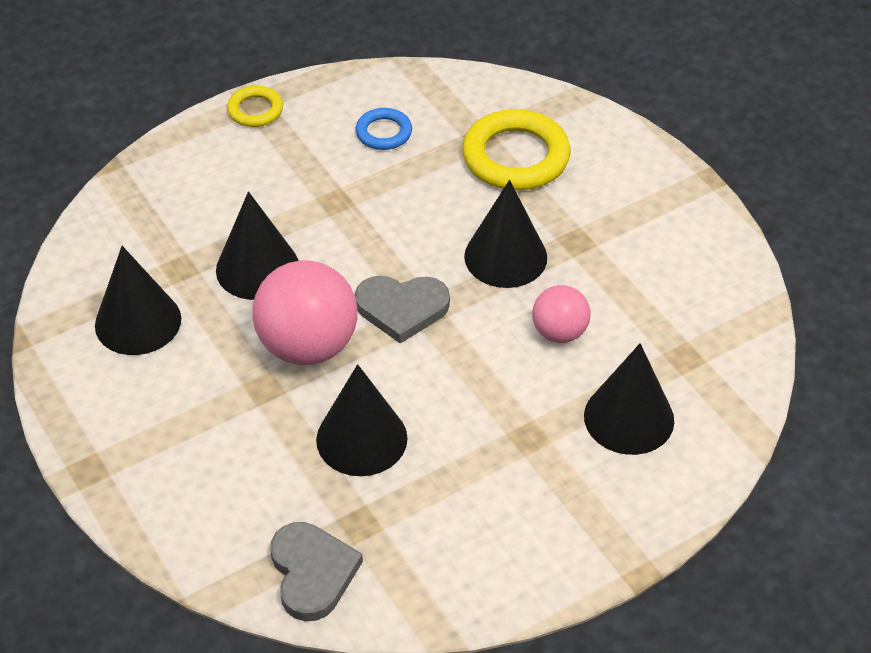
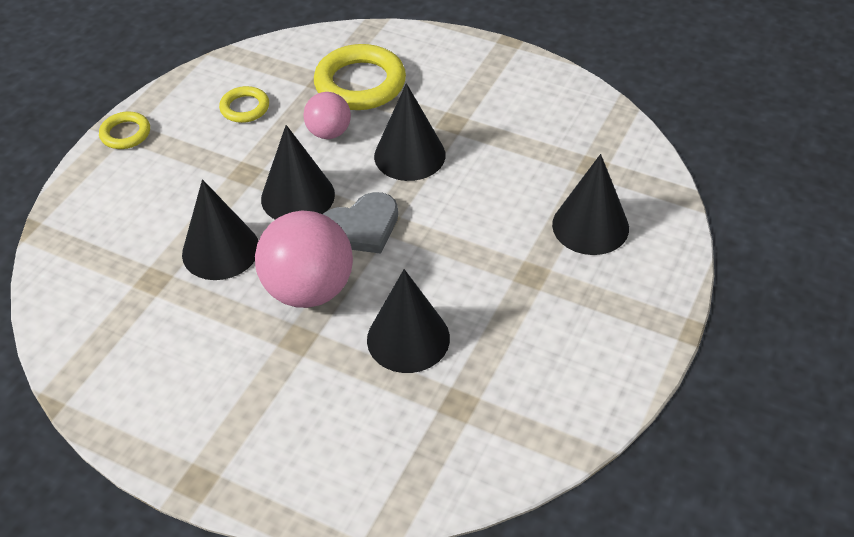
camera: 30 degrees left, 0 degrees up
(138, 322) = (149, 339): black cone -> black cone (297, 196)
(312, 573) = (452, 462): grey heart -> none
(384, 133) = (245, 108): blue ring -> yellow ring
(559, 332) = (492, 190): pink ball -> pink ball (329, 133)

